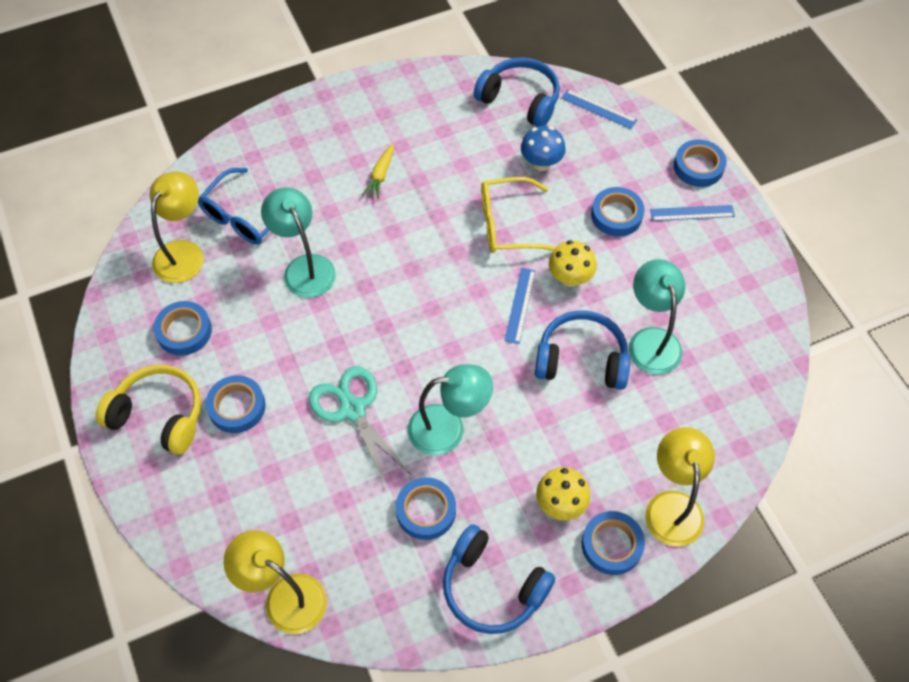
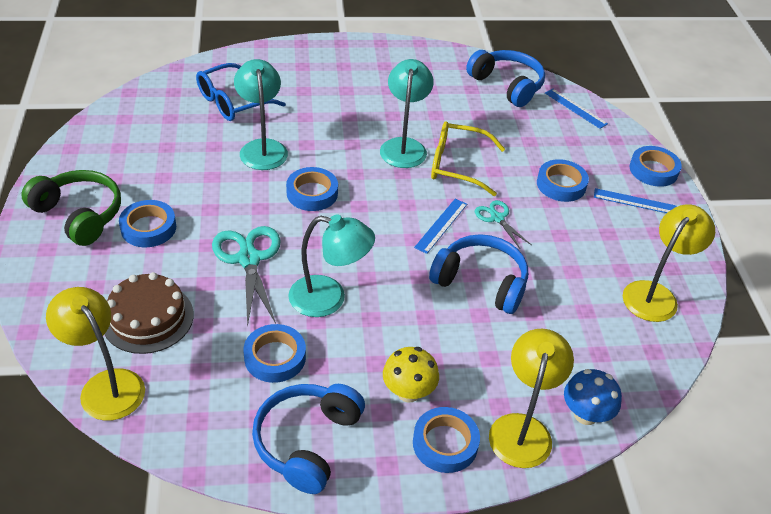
camera: 15 degrees right, 15 degrees down
(159, 415) = (79, 215): yellow headphones -> green headphones
(184, 252) = (168, 112): yellow lamp -> yellow lamp (655, 294)
(184, 331) = (136, 163): blue tape -> blue tape (312, 193)
(288, 510) = (148, 318): none -> brown cake
(380, 175) = (361, 104): yellow carrot -> none
(492, 587) = (307, 442): blue headphones -> blue headphones turned 60 degrees clockwise
(541, 163) = (507, 131): blue mushroom -> blue mushroom (585, 414)
(570, 278) = (497, 218): yellow mushroom -> turquoise scissors
(651, 340) = (556, 286): turquoise lamp -> turquoise lamp (404, 146)

